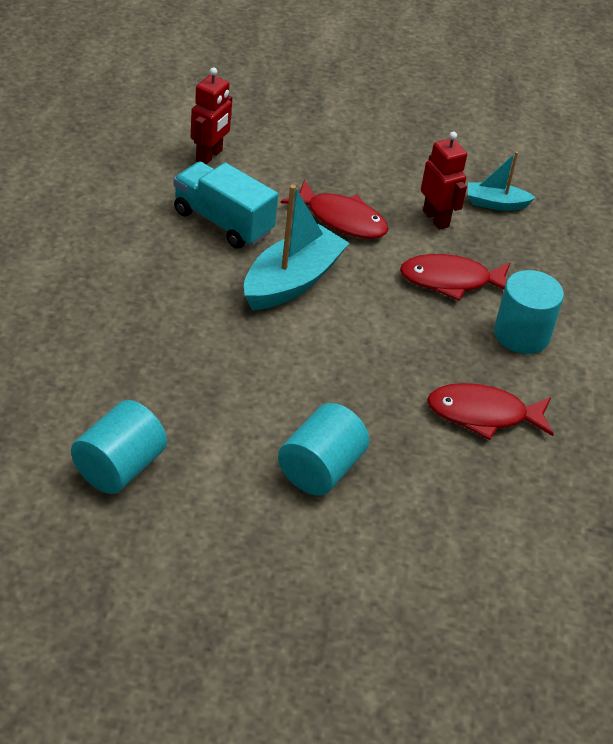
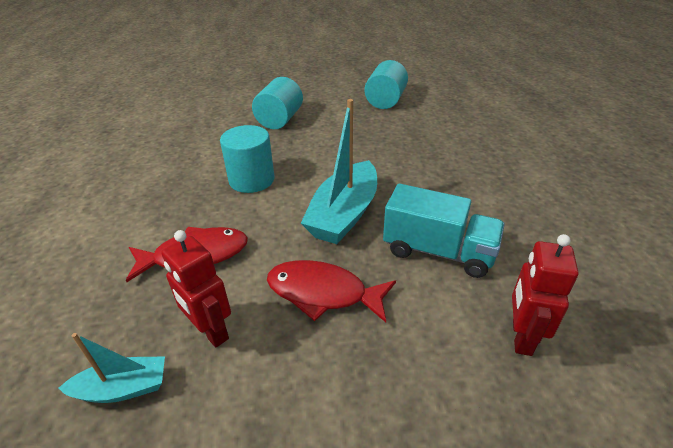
camera: 170 degrees right, 5 degrees down
(483, 415) = (176, 163): red fish -> none
(521, 334) = (132, 223): turquoise cylinder -> turquoise cylinder (251, 180)

